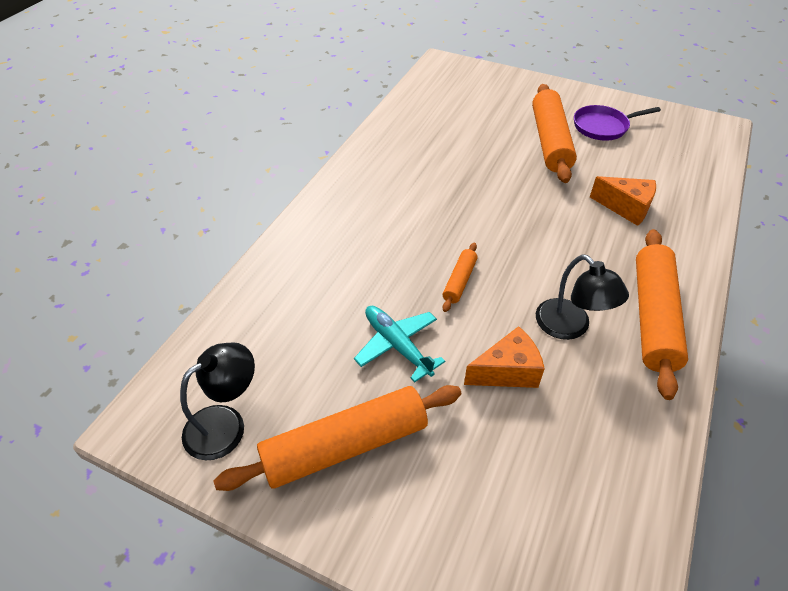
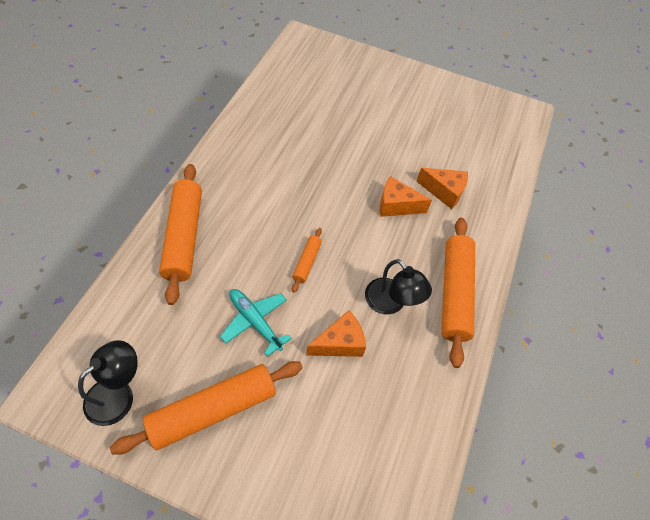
camera: 10 degrees left, 10 degrees up
(550, 141) = (388, 124): orange rolling pin -> orange rolling pin (184, 237)
(567, 222) = (396, 205): none -> orange cheese
(603, 126) = (433, 110): purple pan -> none

